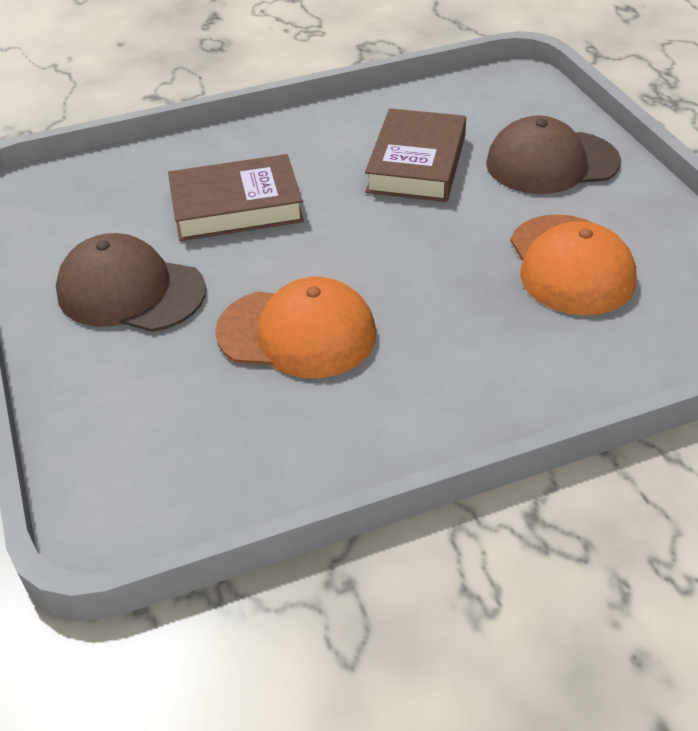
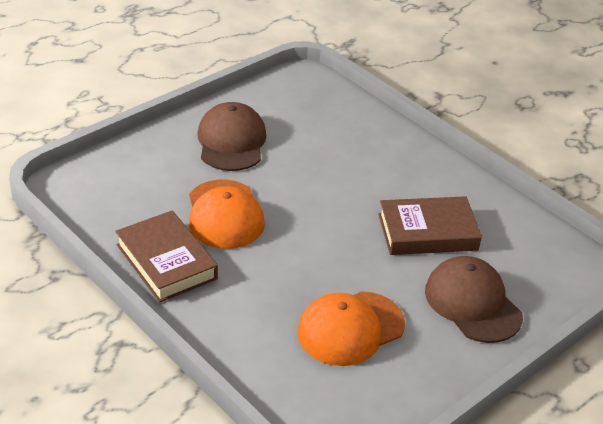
camera: 65 degrees right, 5 degrees down
(236, 207) = (331, 161): brown book -> brown book (166, 262)

